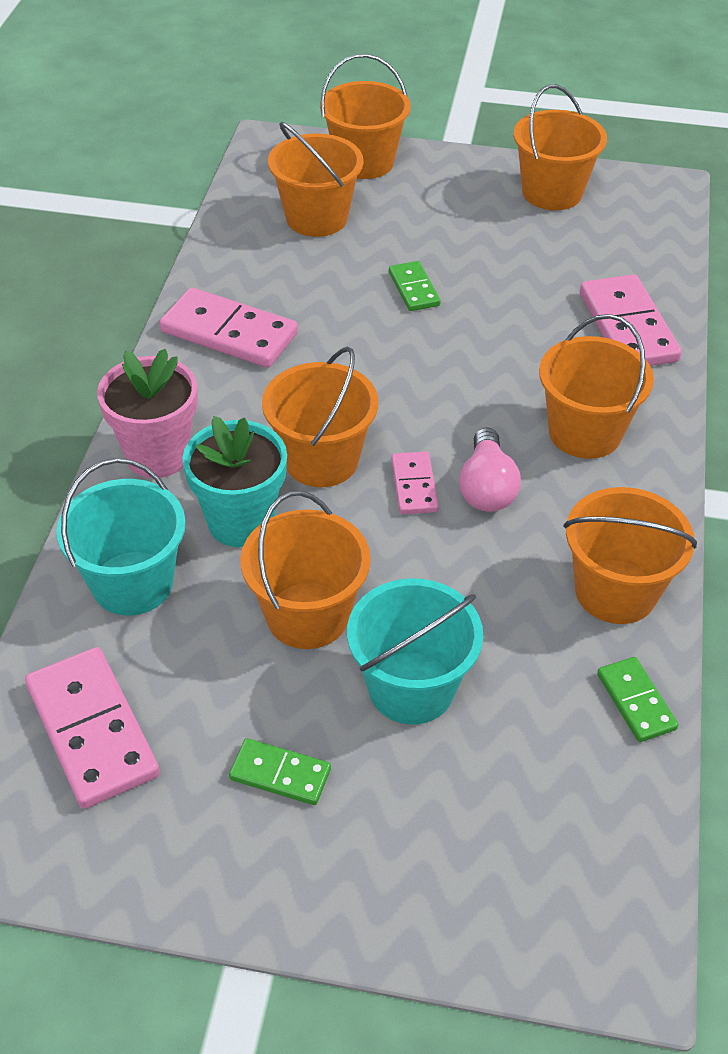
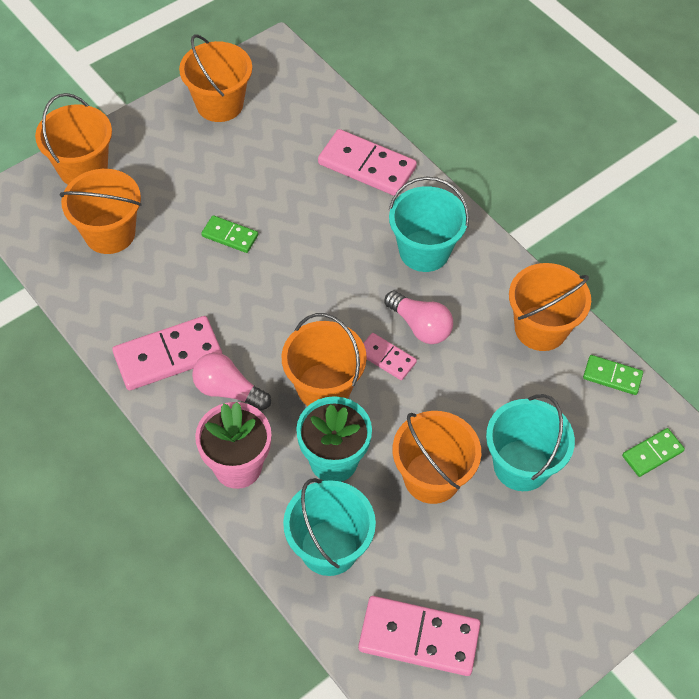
camera: 50 degrees left, 10 degrees up
(237, 395) = (228, 390): none -> pink light bulb
(280, 774) = (524, 565): green domino -> green domino (652, 454)
(584, 432) = (424, 251): orange bucket -> turquoise bucket

